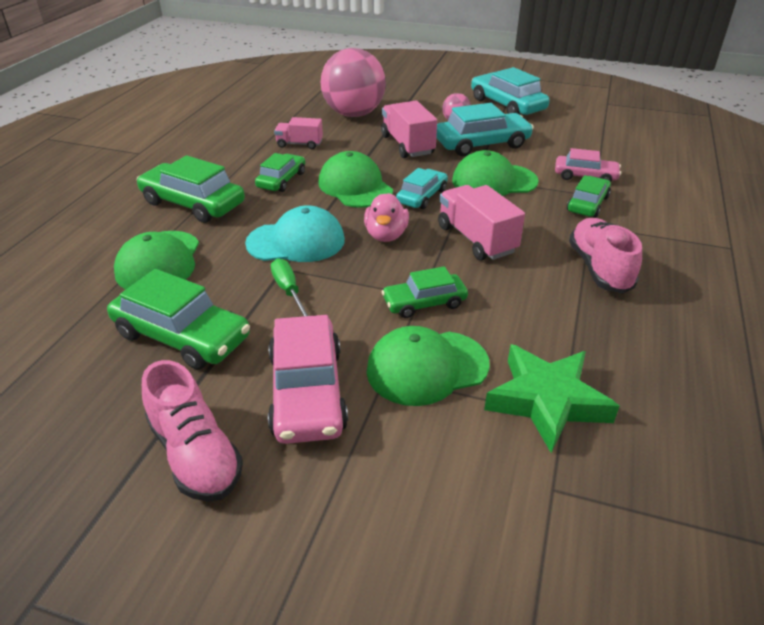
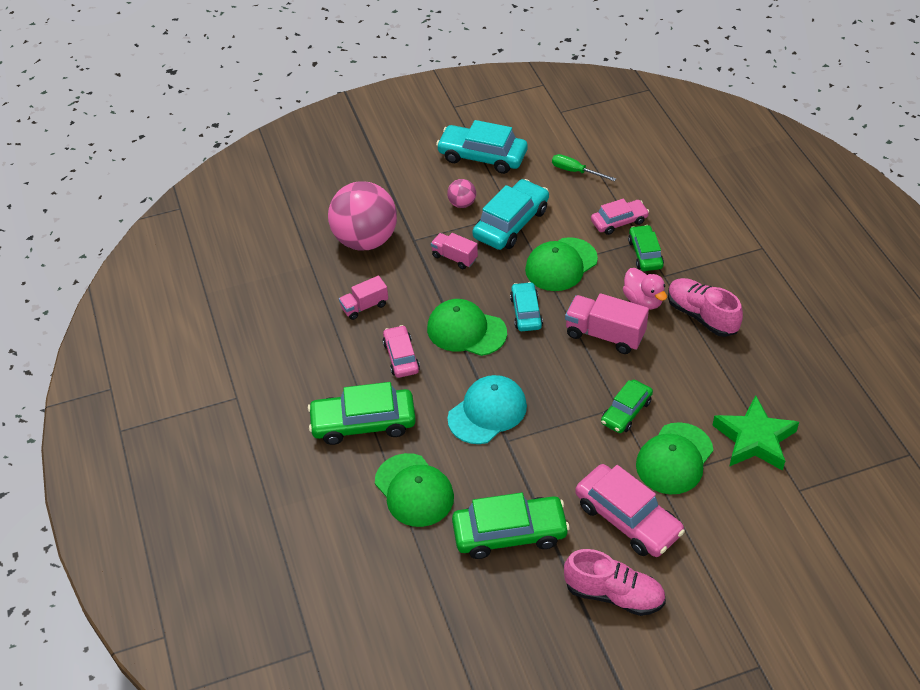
camera: 35 degrees left, 10 degrees up
(281, 180) = (401, 357): green car -> pink car
(289, 291) = (533, 457): green screwdriver -> green screwdriver (575, 171)
(386, 235) = (542, 367): pink duck -> pink duck (643, 300)
(407, 145) = (454, 257): pink truck -> pink truck, size x0.62

